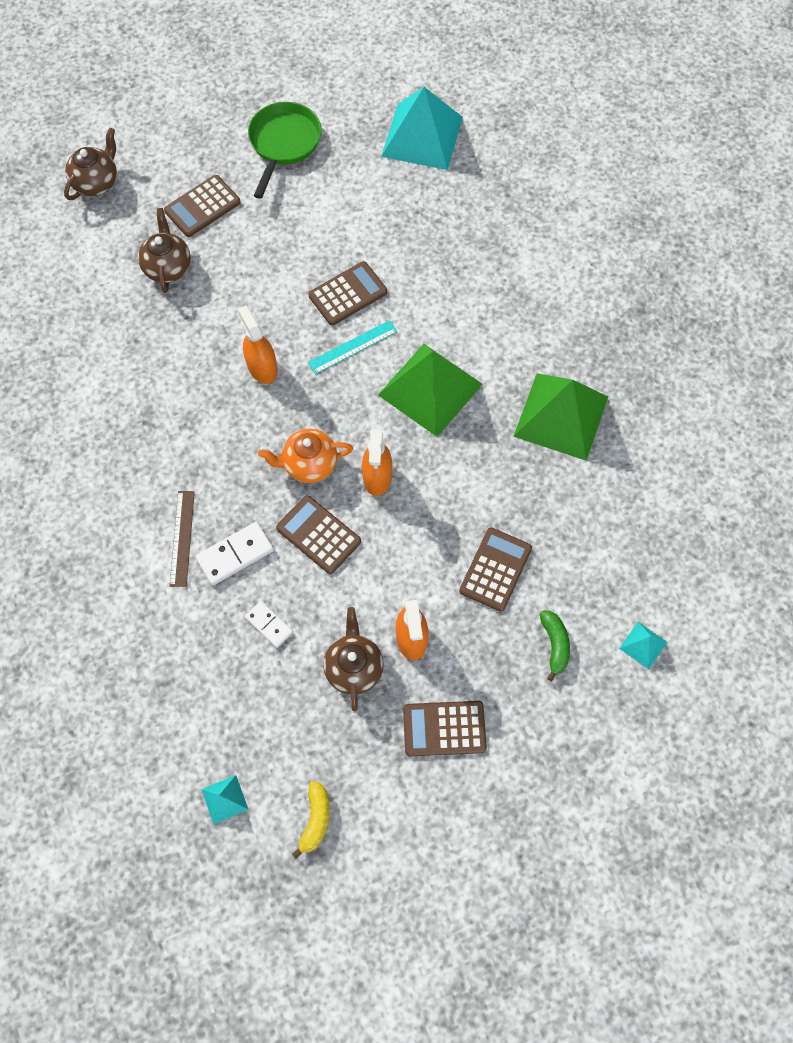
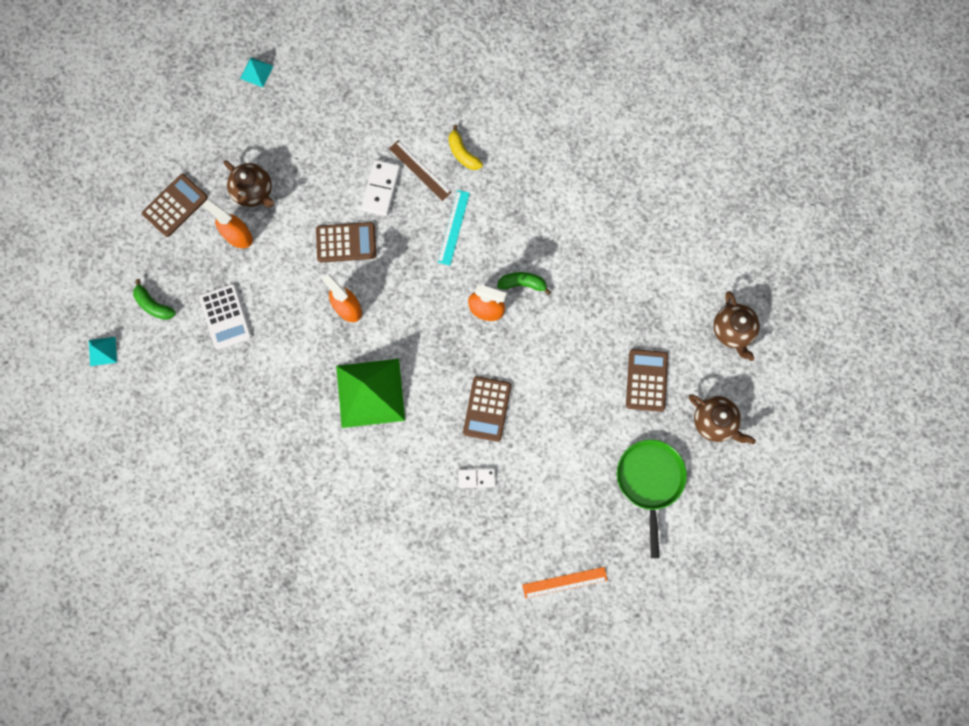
camera: 135 degrees right, 10 degrees up
(168, 267) = (617, 318): brown teapot -> brown teapot (714, 422)
(209, 359) = (522, 284): none -> green banana
(269, 624) = (322, 171): white domino -> white domino (476, 478)
(283, 143) = (650, 481): green pan -> green pan turned 150 degrees counterclockwise
(309, 464) = (394, 277): orange teapot -> none
(315, 819) = (201, 104): yellow banana -> yellow banana (463, 153)
(353, 347) = (446, 375): turquoise ruler -> turquoise ruler (453, 227)
(422, 136) = (564, 582): turquoise pyramid -> orange ruler
(495, 569) = (225, 317): brown calculator -> white calculator
(561, 416) = (273, 452): green pyramid -> none

